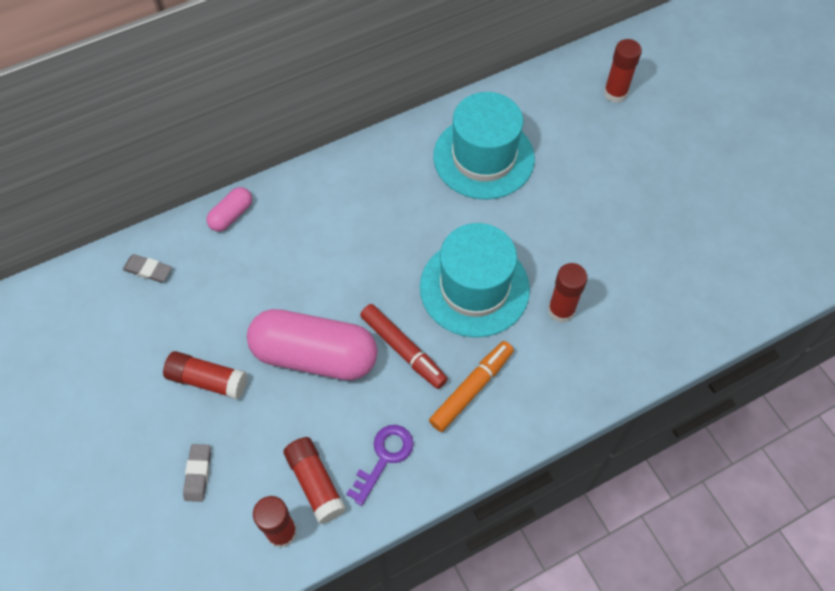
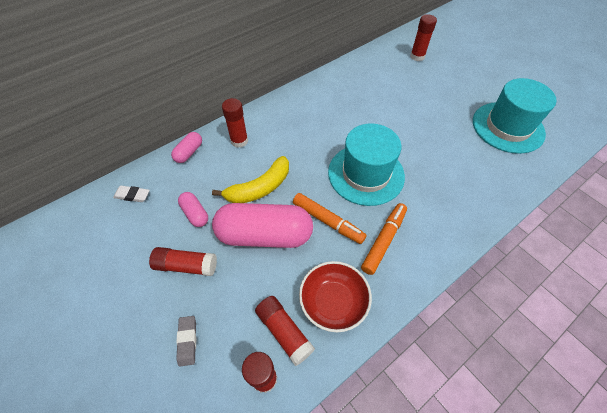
camera: 10 degrees left, 5 degrees down
(148, 270) = (132, 195): grey eraser -> white eraser
(228, 310) = (195, 214): none -> pink capsule
(320, 286) = (259, 188): none -> yellow banana
(384, 458) = (333, 302): purple key -> red bowl
(403, 350) = (328, 221): red marker -> orange marker
(483, 157) = (349, 98): turquoise hat -> turquoise hat (507, 127)
(561, 310) = (428, 180): red glue stick -> red glue stick (239, 141)

